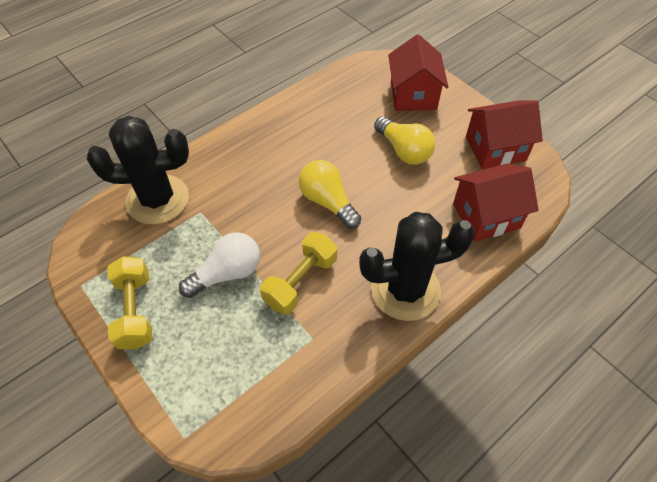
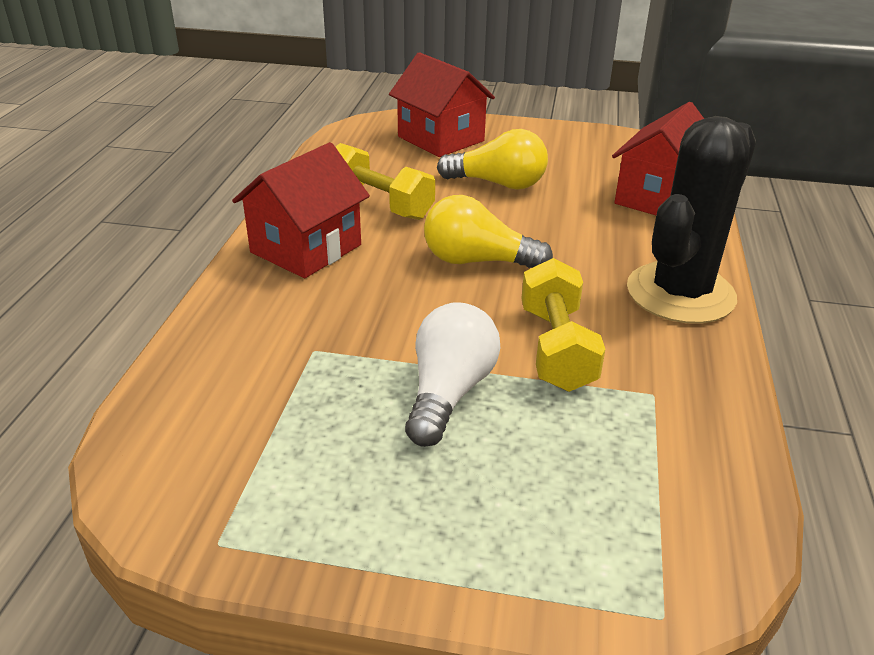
camera: 40 degrees left, 20 degrees down
(135, 311) = (365, 516): yellow dumbbell -> yellow dumbbell (379, 204)
(157, 199) = (223, 369): black cactus -> none
(495, 148) = (588, 147): red house -> red house (306, 248)

